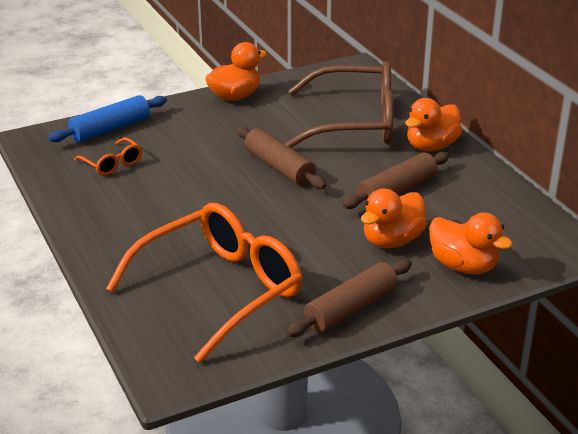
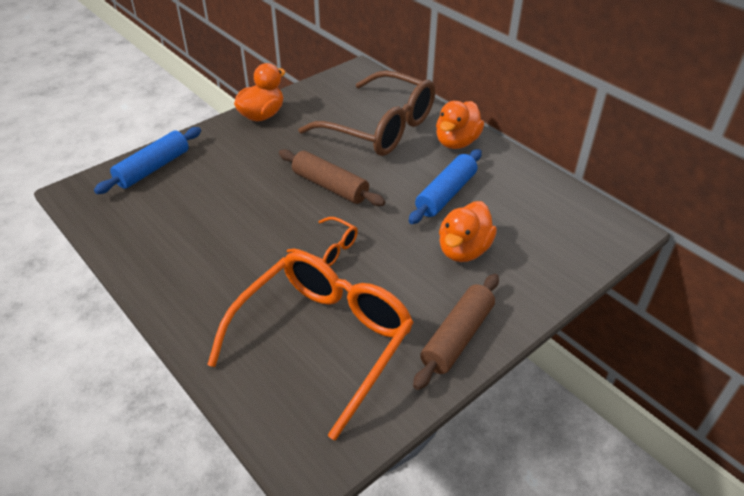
camera: 15 degrees left, 10 degrees up
(112, 164) = (167, 208): orange glasses -> orange glasses (329, 249)
(355, 123) = (380, 128): brown glasses -> brown glasses turned 45 degrees clockwise
(396, 191) = (446, 194): brown rolling pin -> blue rolling pin
(463, 266) = (538, 267): orange duck -> none

